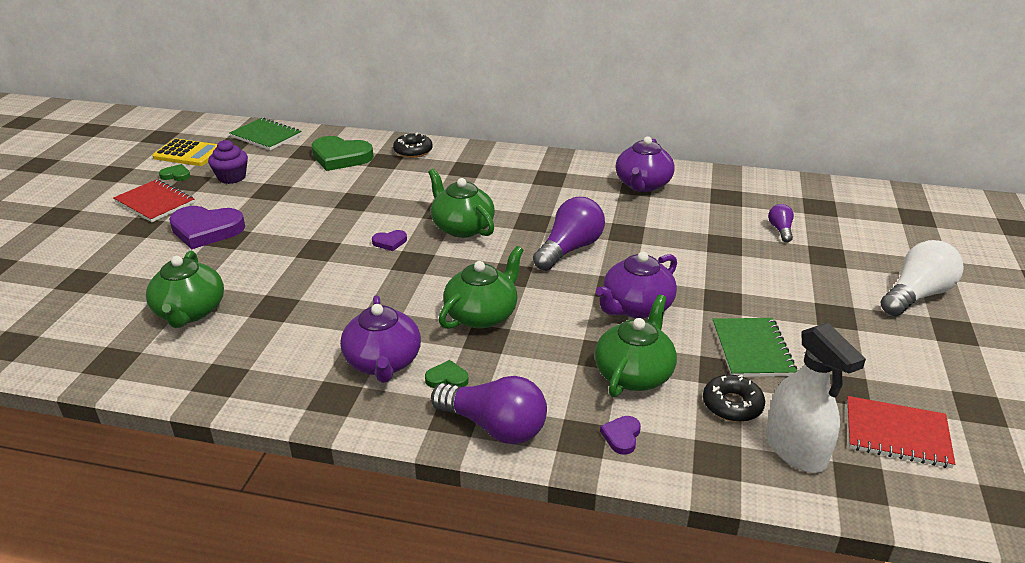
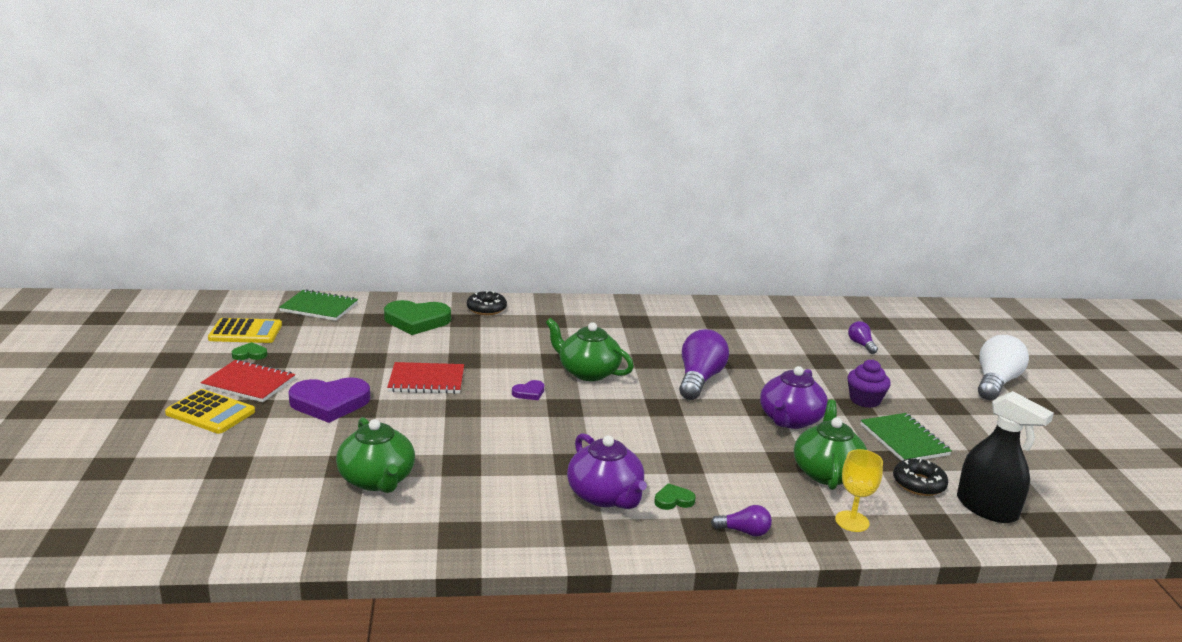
camera: 20 degrees left, 10 degrees down
(104, 227) = (210, 413): none -> yellow calculator
(232, 177) = (315, 350): purple cupcake -> purple cupcake (865, 400)
(482, 314) = (664, 443): green teapot -> none
(494, 426) = (744, 531): purple light bulb -> purple light bulb, size x0.51
(621, 436) = (852, 521): purple heart -> yellow goblet
(642, 185) = (722, 319): purple teapot -> none
(795, 449) = (987, 508): white spray bottle -> black spray bottle
(896, 434) = (1049, 485): red notebook -> red notebook (426, 380)

